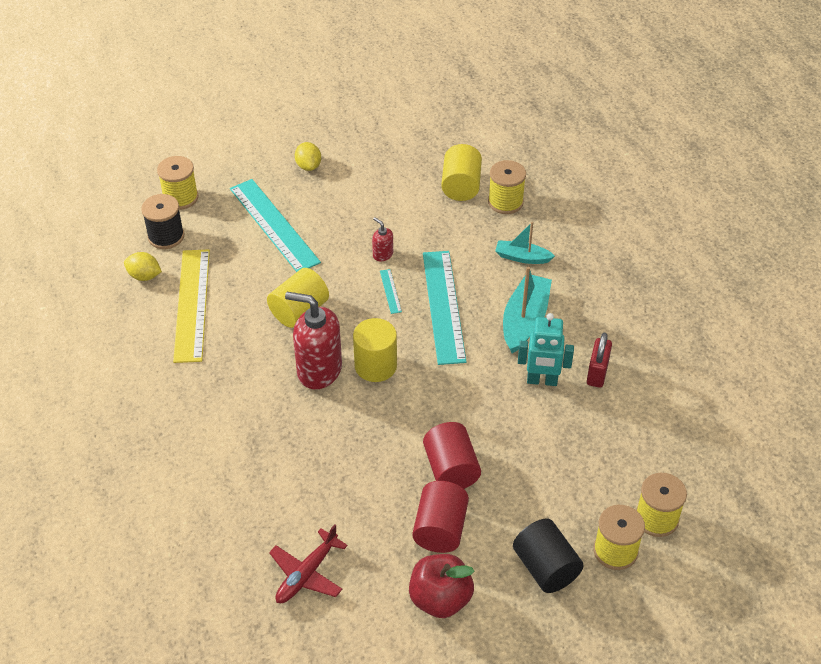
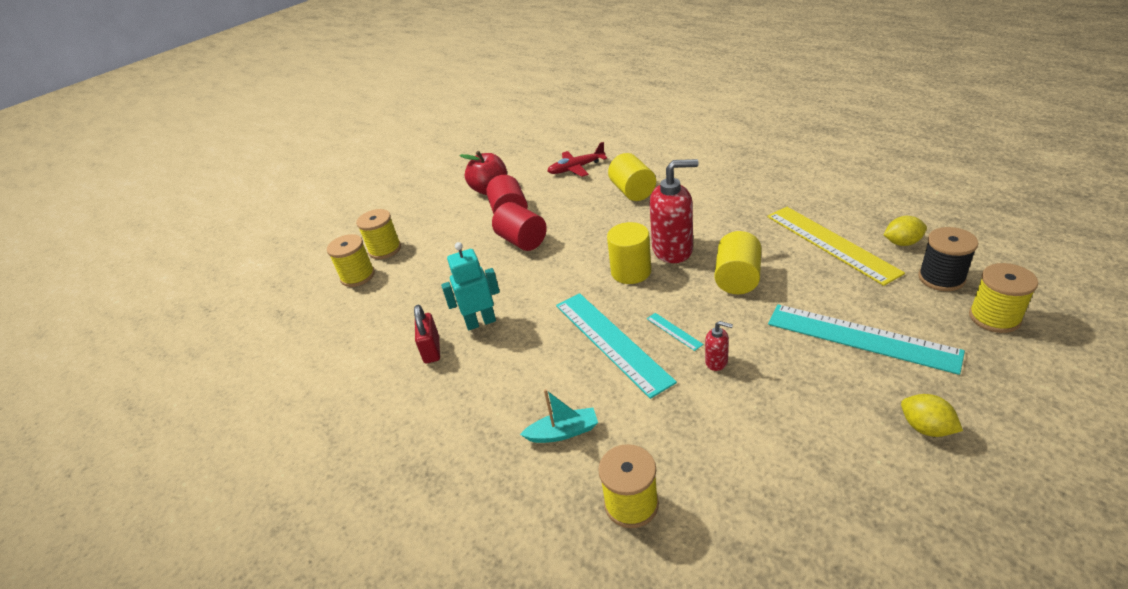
camera: 160 degrees right, 10 degrees down
(307, 573) = (576, 168): red plane -> red plane turned 120 degrees counterclockwise
(461, 186) = (708, 500): yellow cylinder -> yellow cylinder (632, 191)
(525, 320) = (523, 365): turquoise boat -> none
(545, 568) = (430, 225): black cylinder -> none

